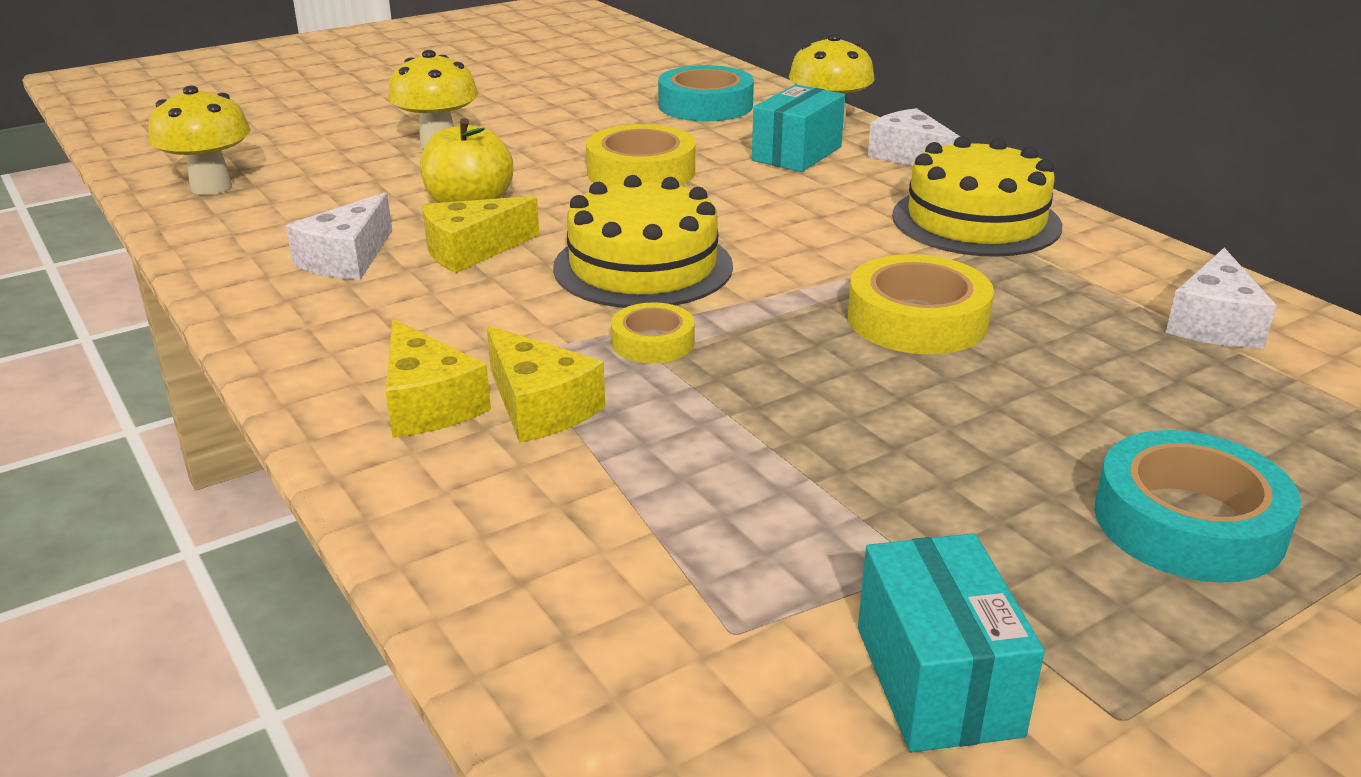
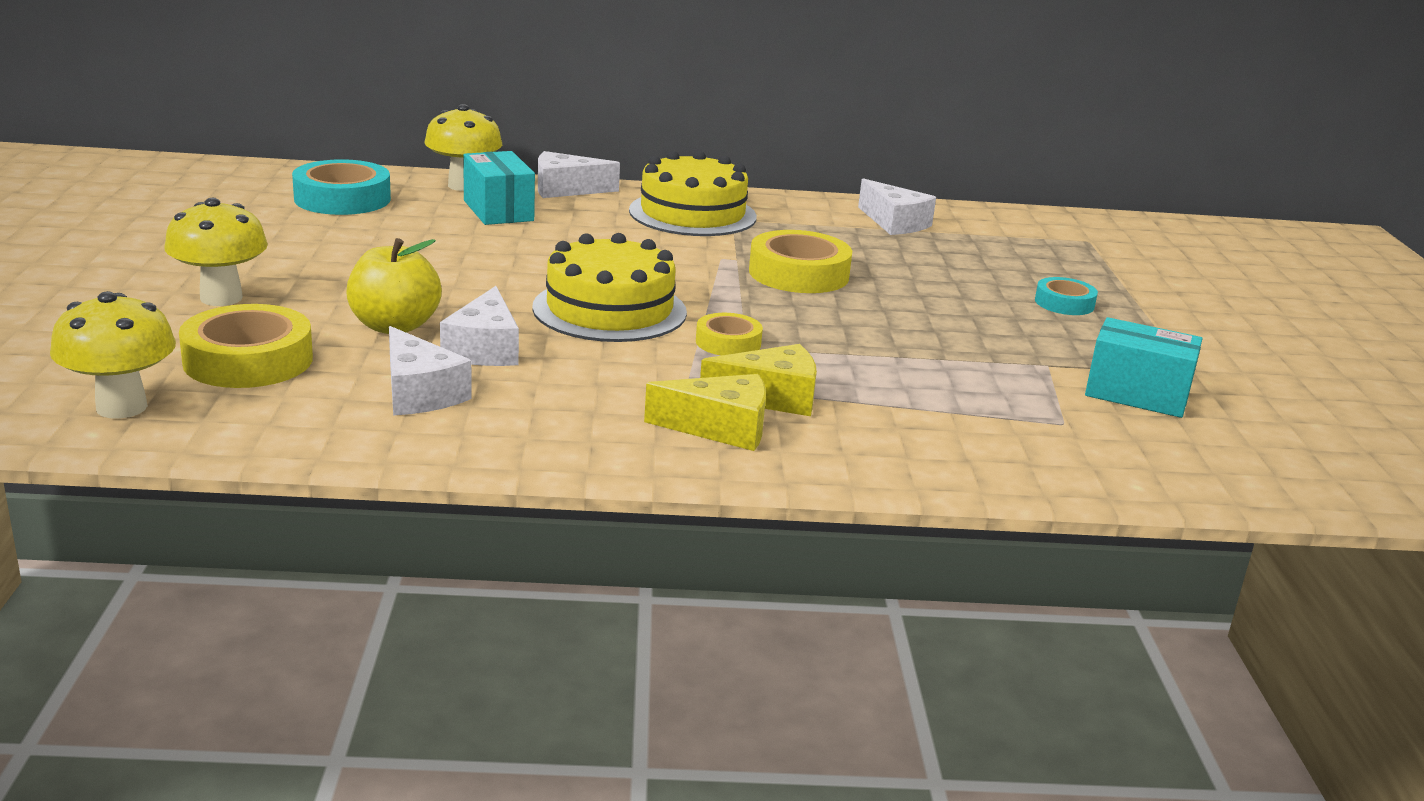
camera: 60 degrees left, 5 degrees down
(472, 250) = (485, 349): yellow cheese -> white cheese
(641, 172) = (437, 258): yellow tape -> yellow tape (248, 360)
(1188, 522) = (1064, 303): turquoise tape -> turquoise tape, size x0.58

